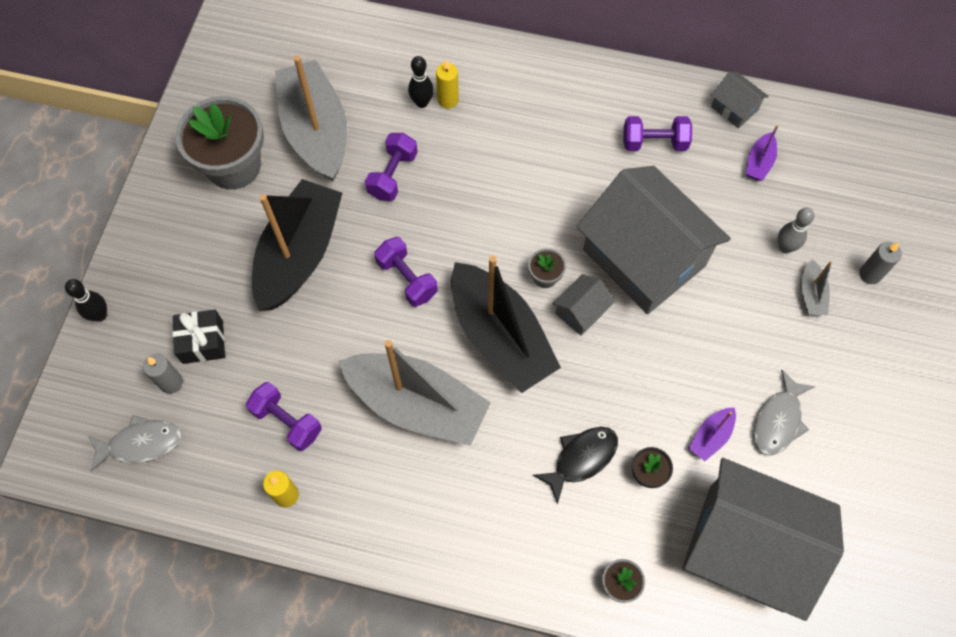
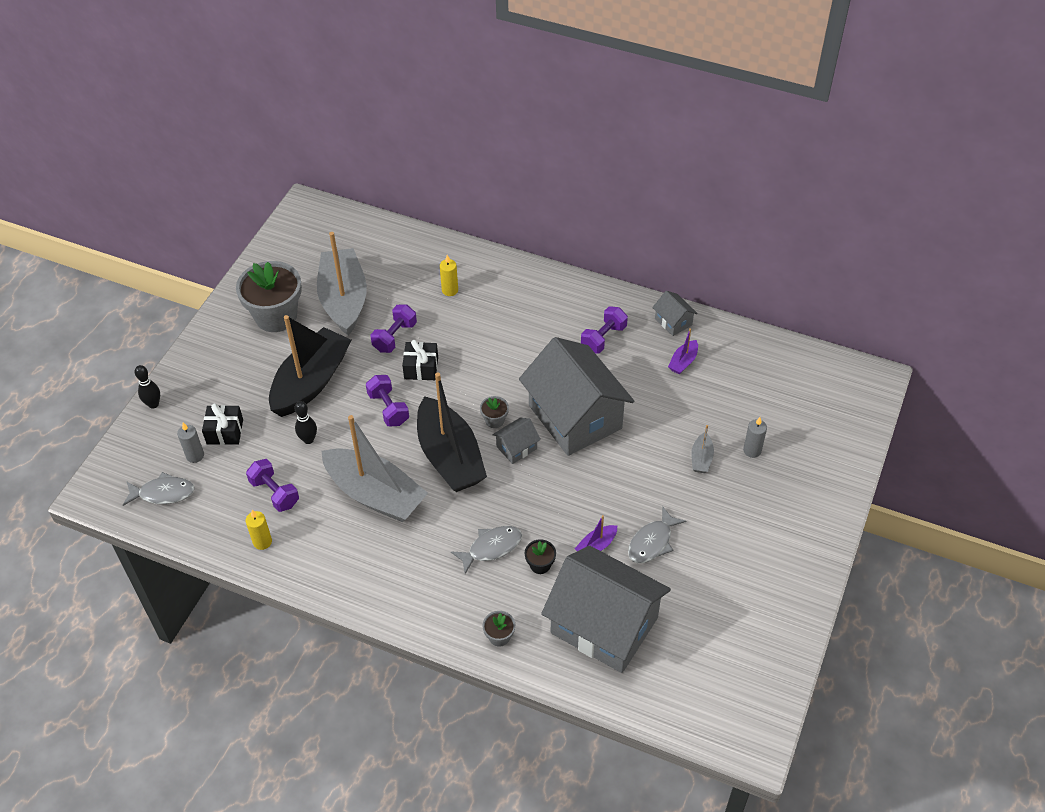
camera: 10 degrees right, 15 degrees down
(422, 102) = (429, 290): black bowling pin -> black bowling pin (308, 439)
(436, 215) = (421, 368): none -> black gift
(581, 459) = (491, 548): black fish -> grey fish
(654, 142) = (603, 338): purple dumbbell -> purple dumbbell turned 60 degrees counterclockwise
(785, 247) = (688, 423): grey bowling pin -> none

